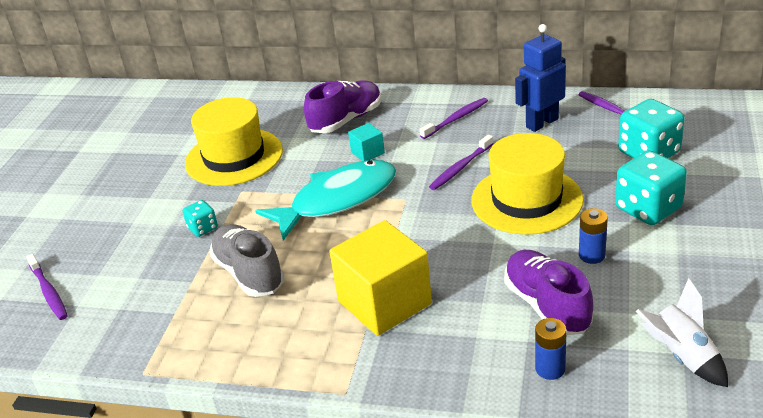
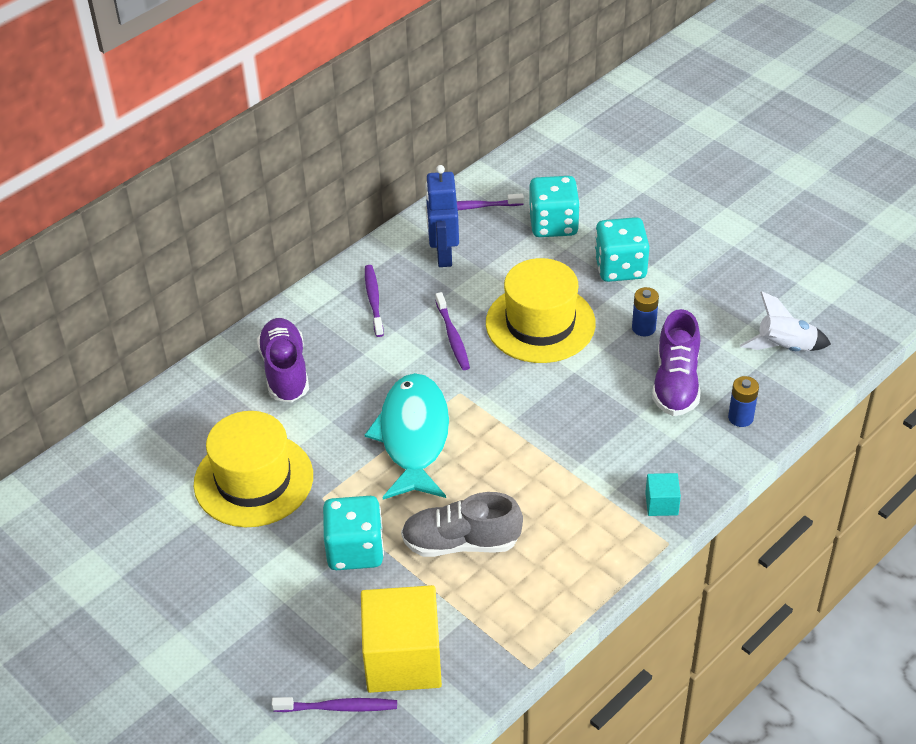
camera: 60 degrees left, 10 degrees up
(203, 228) = (355, 550): turquoise dice -> turquoise dice, size x1.92
(367, 152) = (360, 382): turquoise cube -> turquoise cube (661, 504)
(384, 302) = (585, 471): yellow cube -> yellow cube (403, 659)
(547, 306) = (676, 383): purple shoe -> purple shoe turned 90 degrees counterclockwise

